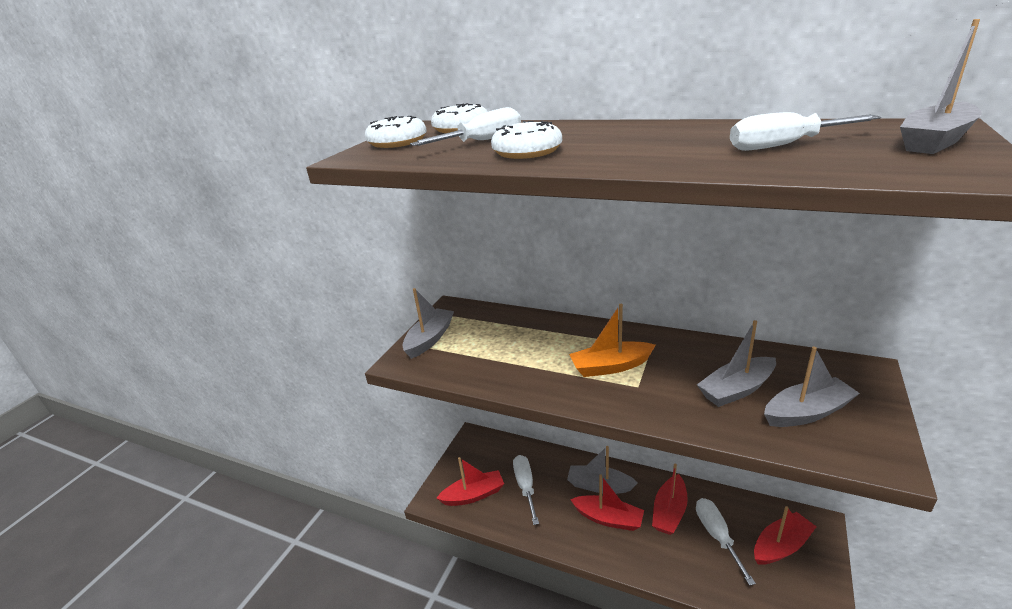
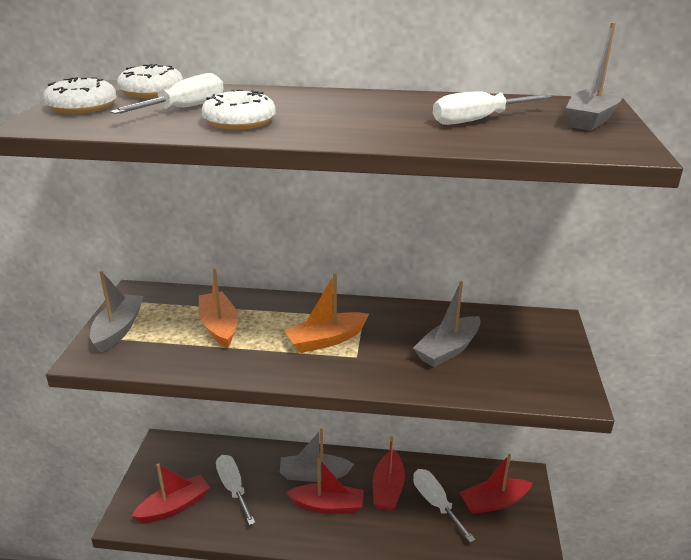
camera: 20 degrees left, 0 degrees up
(514, 344) = (219, 326): none -> orange boat
(781, 546) = (494, 502): red boat -> red boat turned 150 degrees counterclockwise
(806, 412) = (509, 363): grey boat -> none

